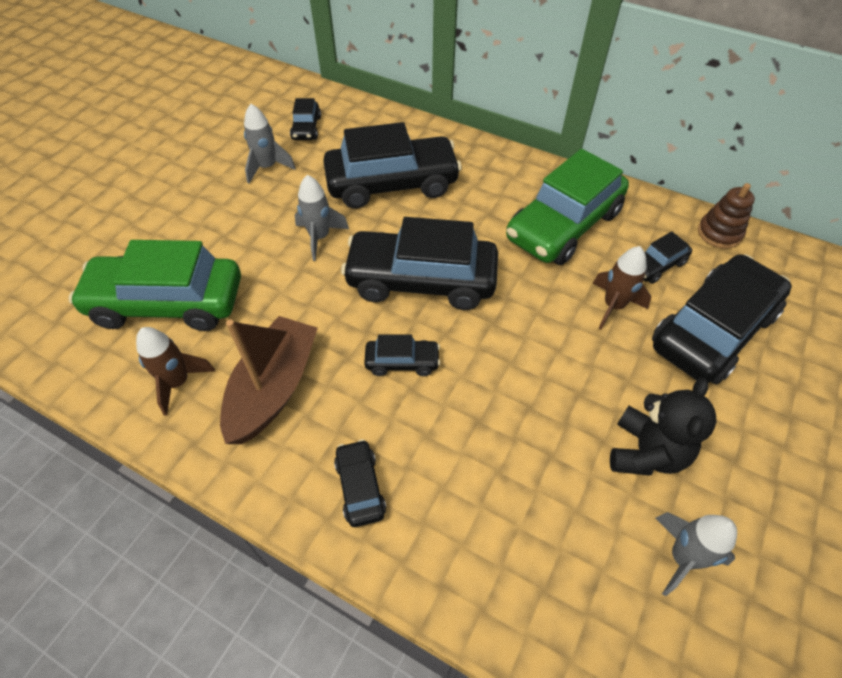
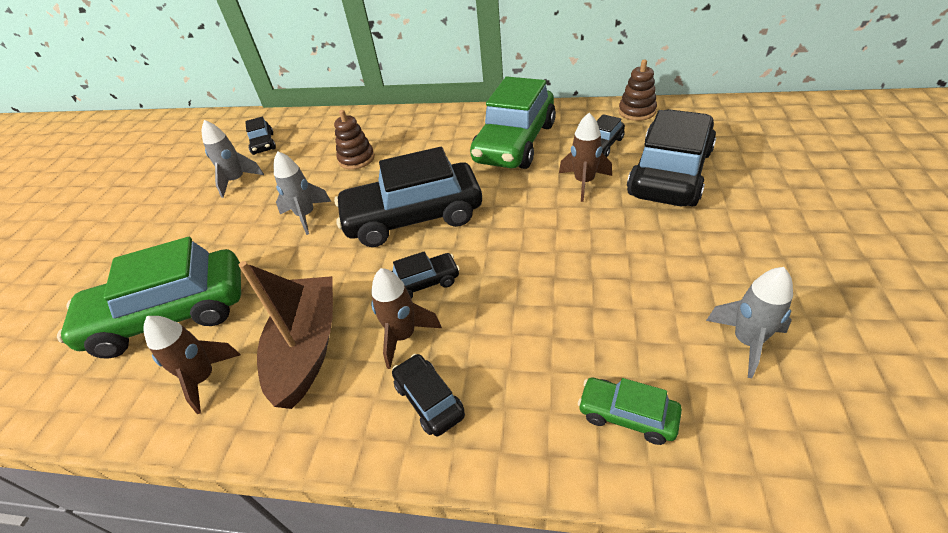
camera: 15 degrees left, 10 degrees down
(362, 412) = (403, 336): none -> brown rocket
(392, 184) = (356, 159): black car -> brown stacking toy
(528, 580) = (627, 415): none -> green car
(646, 452) = (669, 274): black teddy bear -> none

